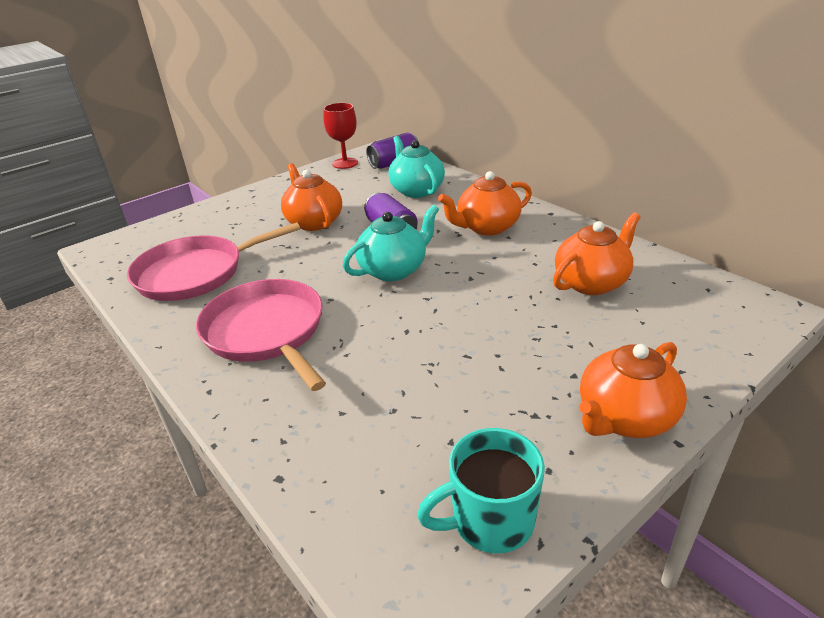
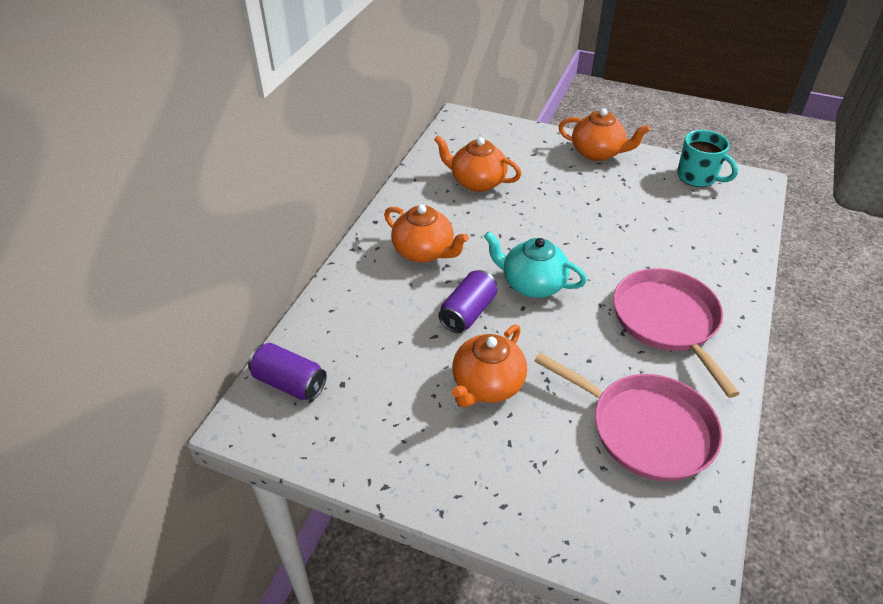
camera: 120 degrees left, 10 degrees up
(266, 332) = (667, 321): pink pan -> pink pan turned 135 degrees clockwise
(345, 163) = (307, 441): red goblet -> none
(416, 190) = (366, 329): turquoise teapot -> none

